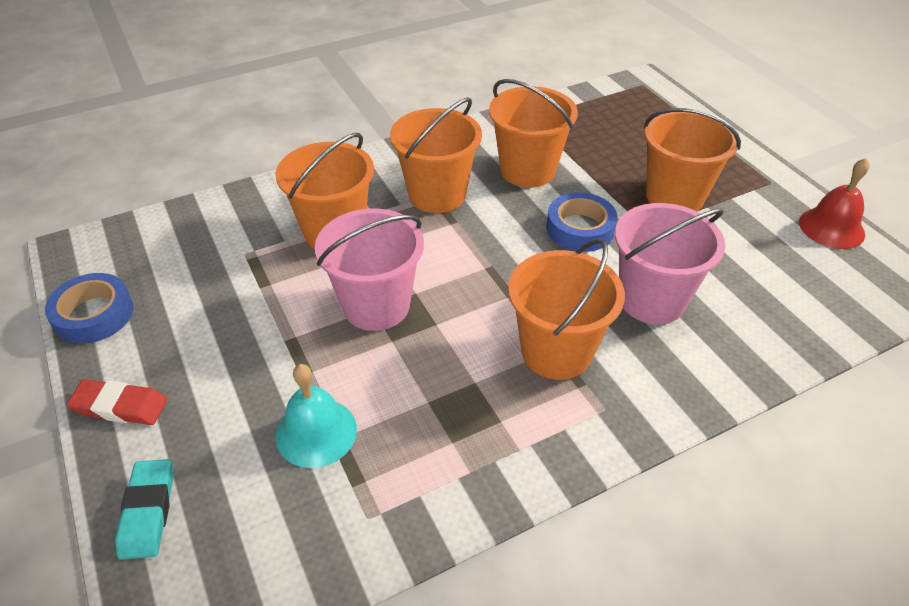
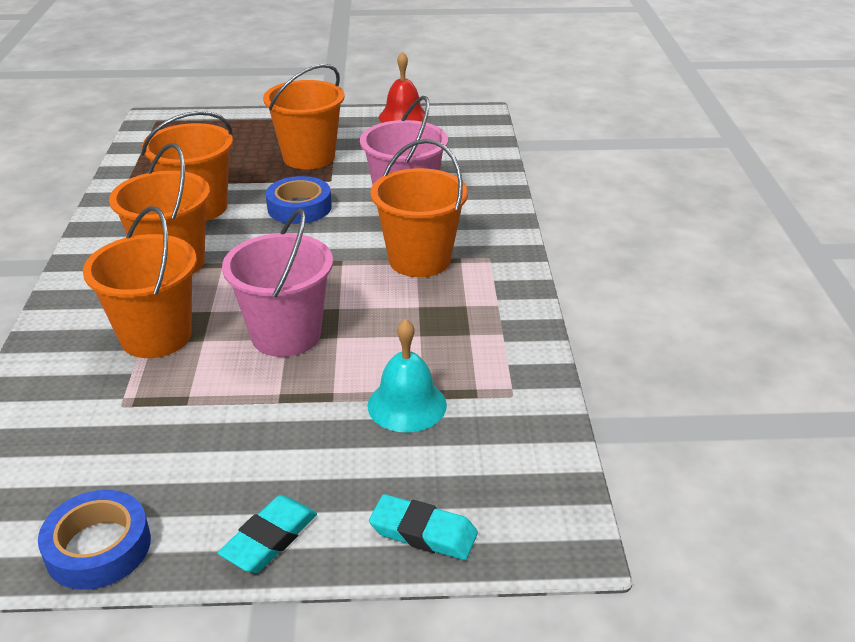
camera: 65 degrees left, 10 degrees down
(120, 406) = (269, 539): red eraser -> turquoise eraser

